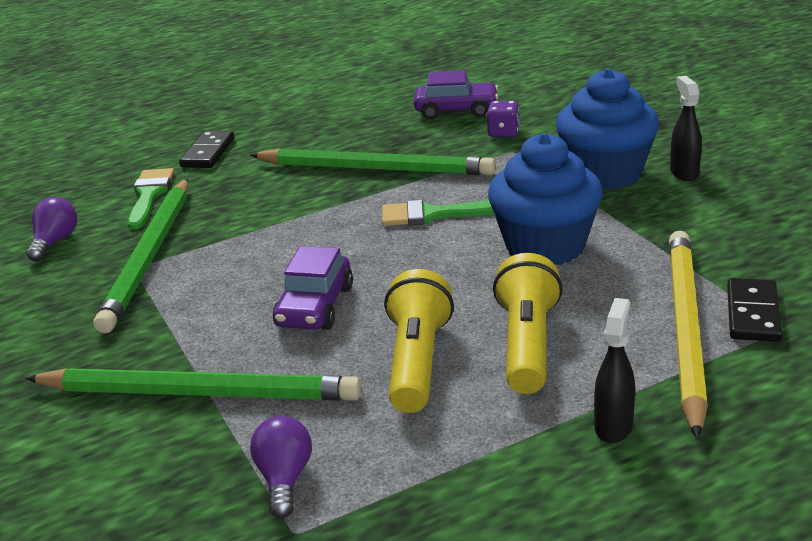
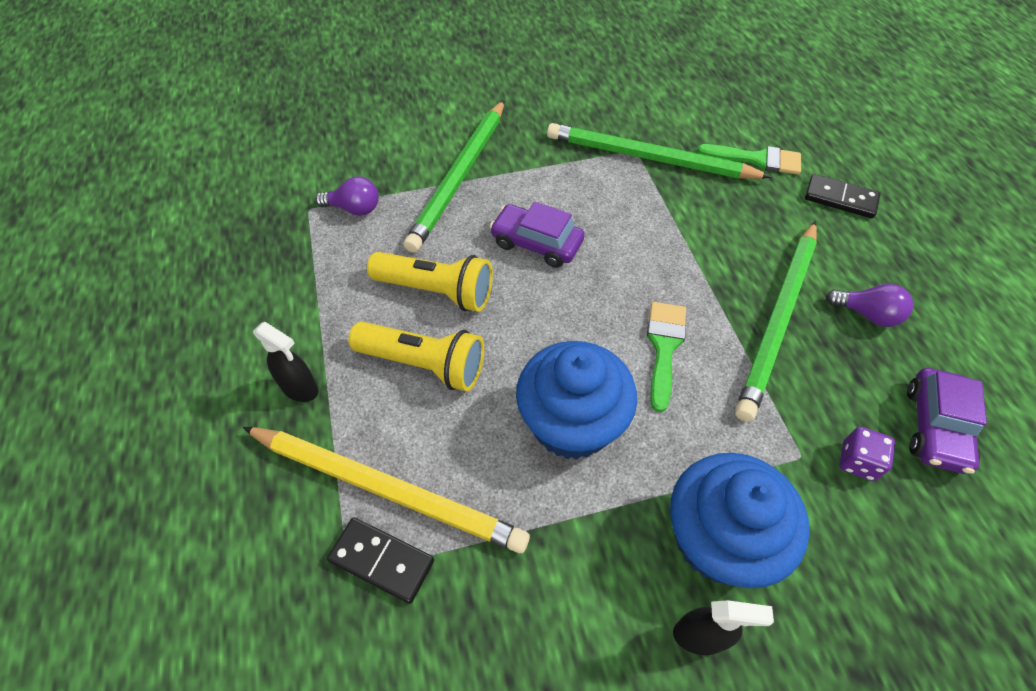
camera: 100 degrees right, 25 degrees up
(55, 242) = (690, 110): purple light bulb -> purple light bulb (867, 314)

